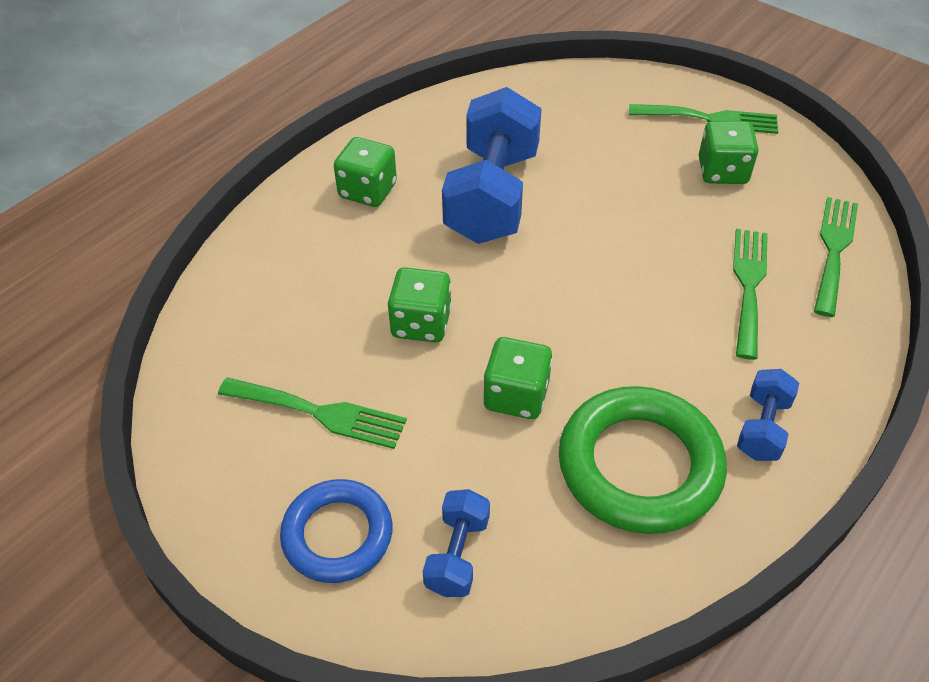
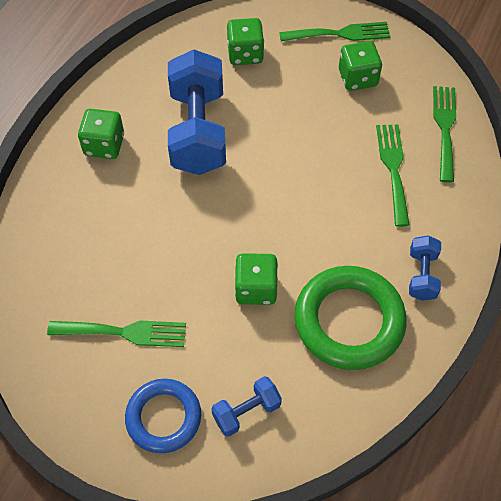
camera: 15 degrees left, 10 degrees up
(421, 323) = (175, 247): green dice -> green dice (245, 54)
(457, 554) = (246, 411): blue dumbbell -> blue dumbbell turned 60 degrees clockwise

